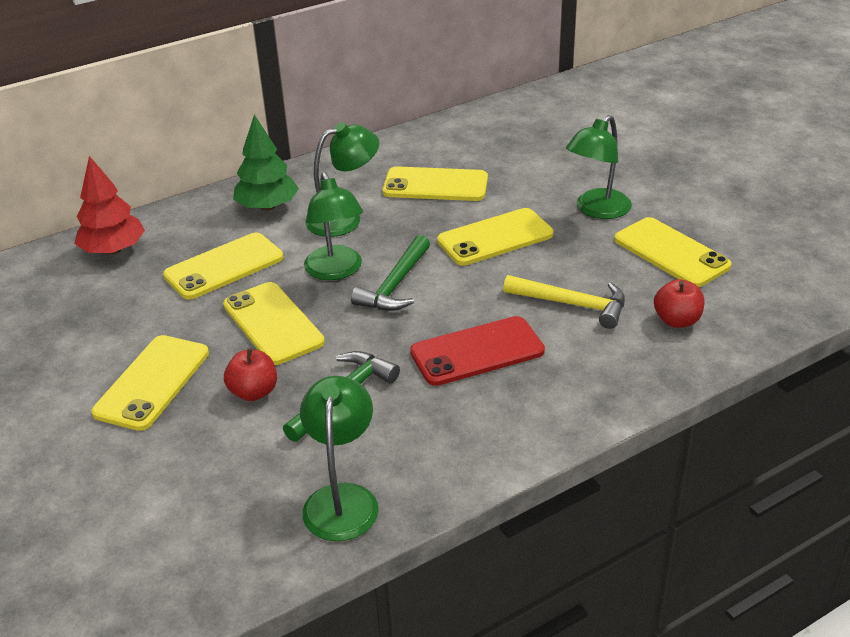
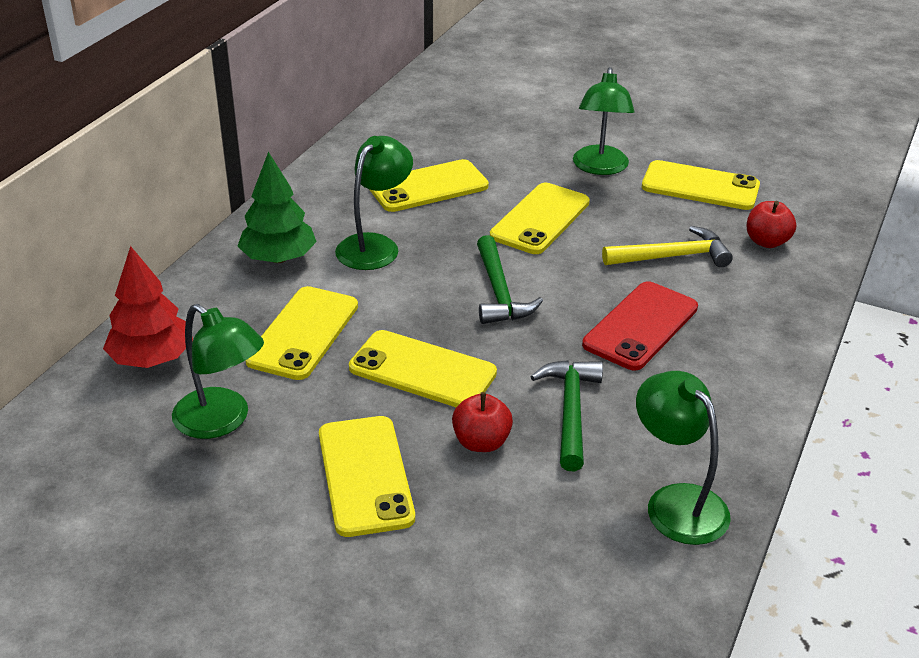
camera: 35 degrees left, 0 degrees up
(336, 271) = (426, 298): green lamp -> green lamp (222, 421)

